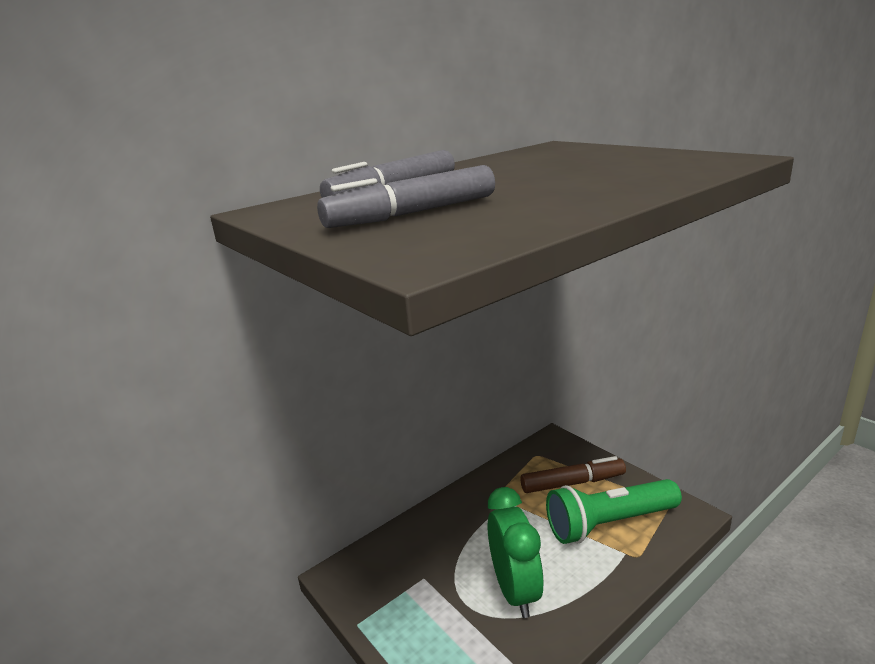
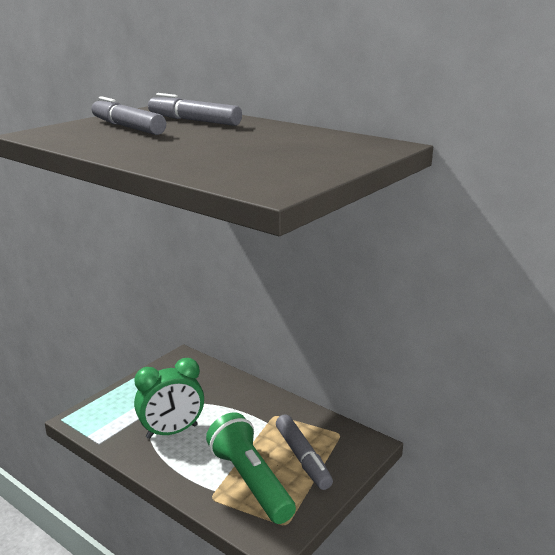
camera: 75 degrees right, 0 degrees up
(572, 483) = (302, 458): brown marker -> grey marker

